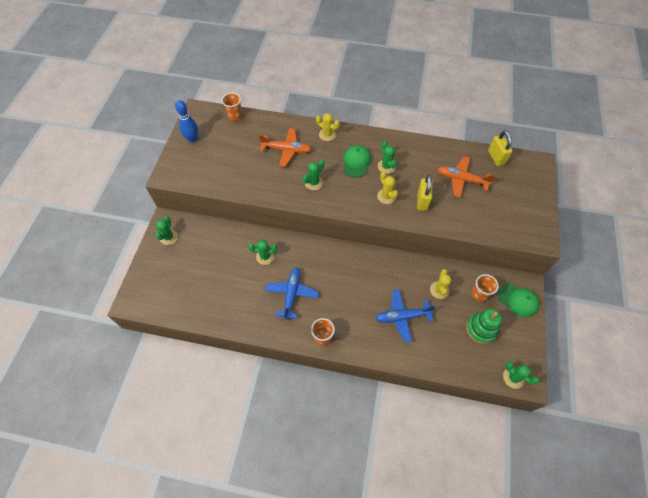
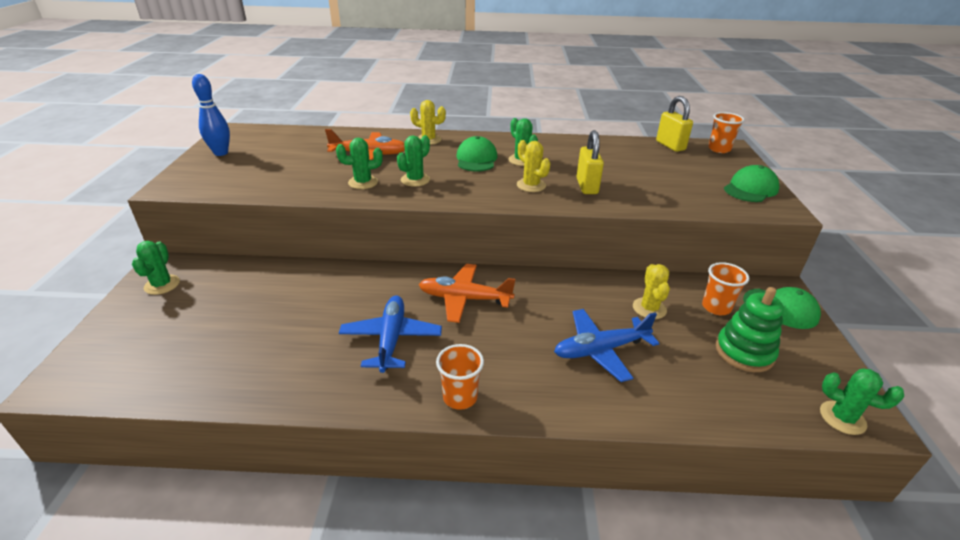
camera: 10 degrees left, 25 degrees down
(235, 116) = (290, 132): orange cup -> orange cup (719, 149)
(265, 256) = (339, 294): green cactus -> green cactus (363, 182)
(461, 180) = (634, 165): orange plane -> orange plane (464, 299)
(531, 215) = (750, 189): none -> green cap

